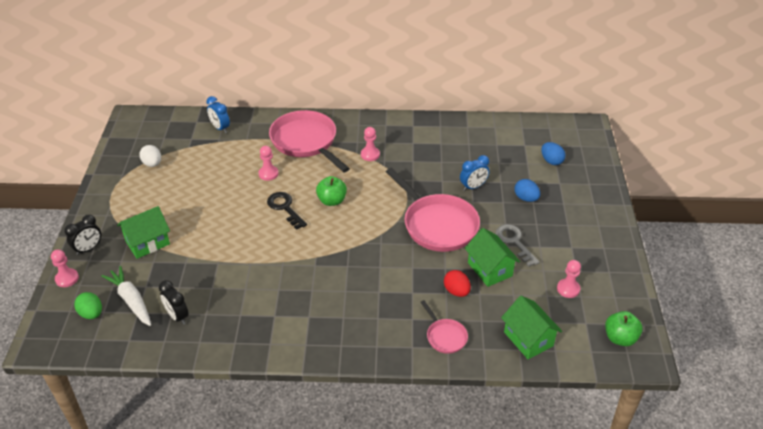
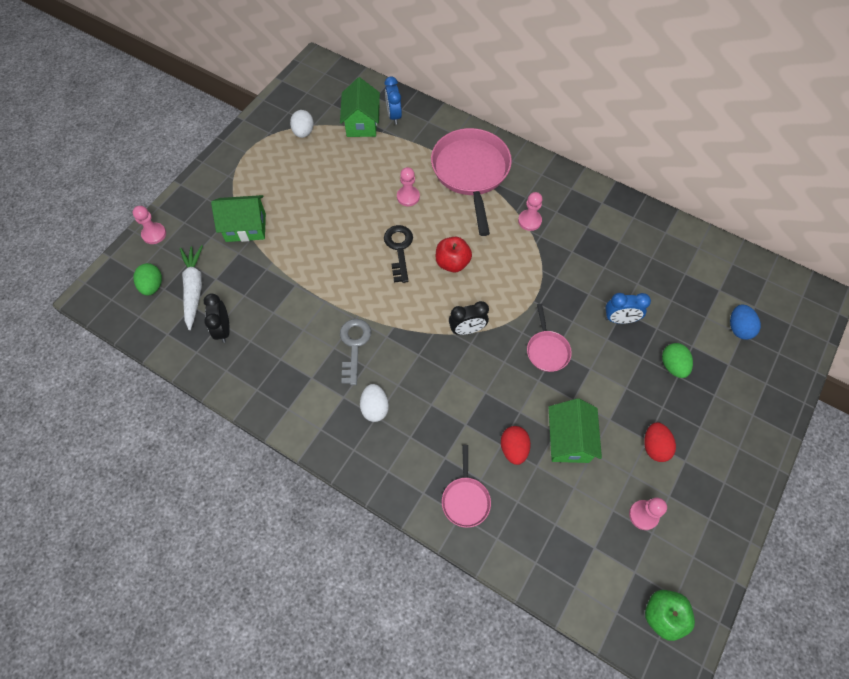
camera: 30 degrees right, 20 degrees up
(88, 249) = (191, 208): black clock -> black clock (467, 330)
(332, 201) = (452, 263): green apple -> red apple
(338, 312) = (375, 408): none -> white egg
(437, 224) = (547, 350): pink pan -> pink pan, size x0.48
(514, 242) = (620, 418): grey key -> grey key (354, 345)
(526, 198) = (673, 365): blue egg -> green egg
(528, 339) = (554, 555): green house -> green house (361, 123)
(547, 248) = (654, 446): none -> red egg

